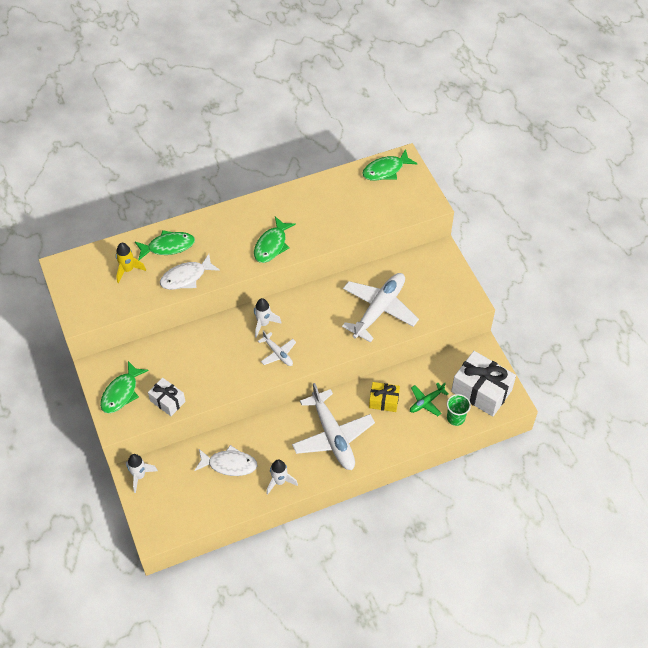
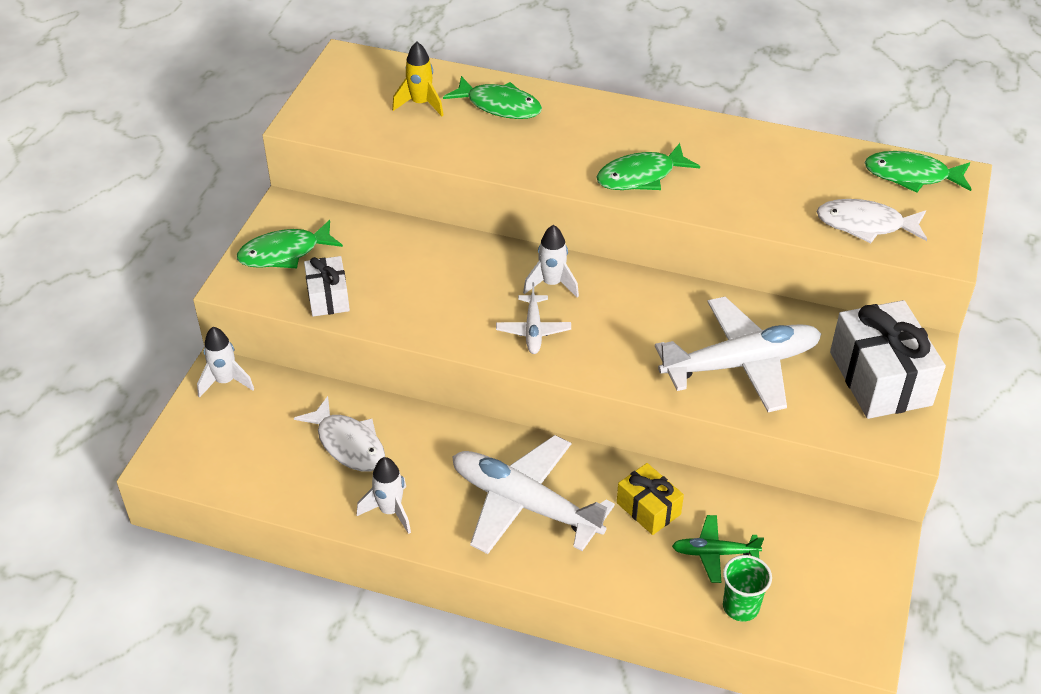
camera: 40 degrees right, 10 degrees down
(186, 277) = (484, 150): white fish -> white fish (865, 225)
(332, 436) = (525, 504): white plane -> white plane turned 105 degrees clockwise
(481, 391) = (822, 597): white gift -> white gift (880, 378)

